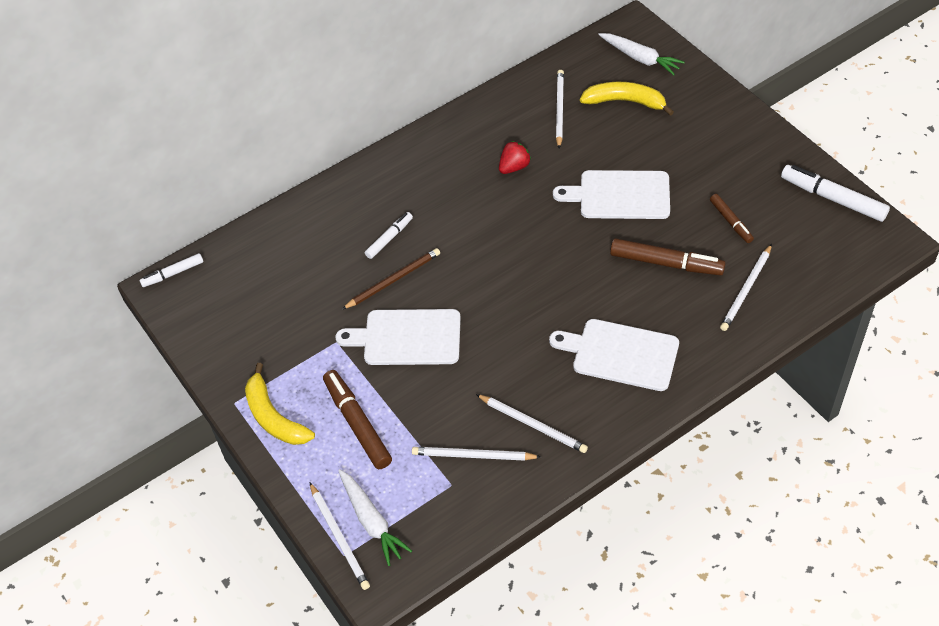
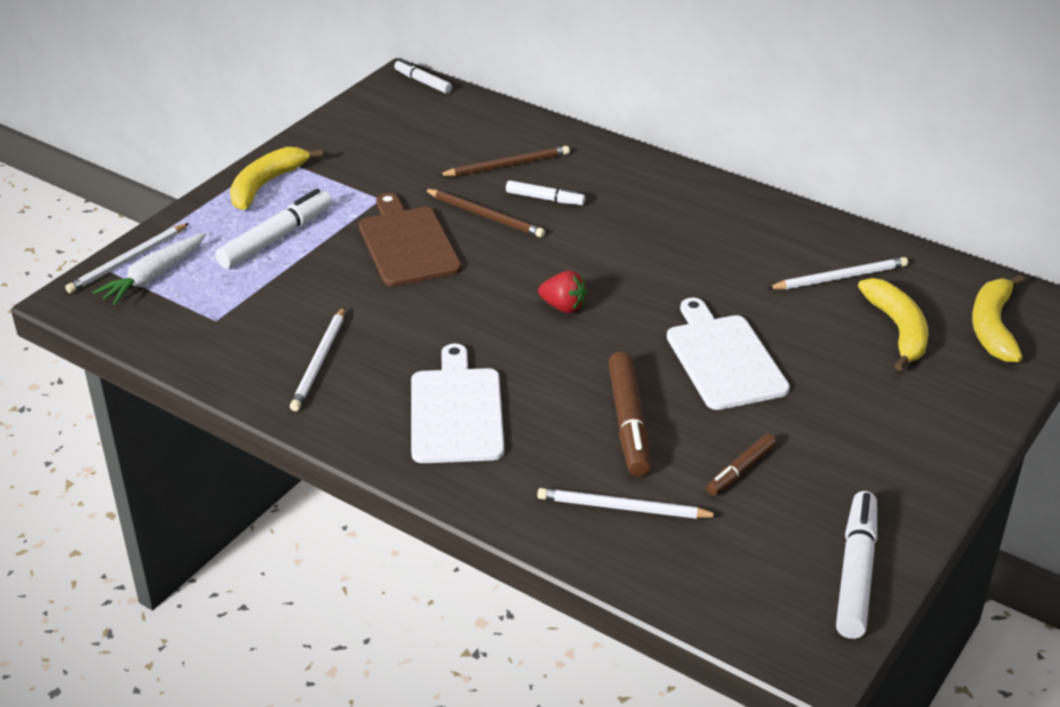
camera: 65 degrees right, 15 degrees down
(331, 249) = (507, 165): none -> brown pencil
(357, 424) = (276, 238): brown marker -> white marker
(407, 337) = (407, 244): white cutting board -> brown cutting board
(473, 455) = (260, 326): white pencil -> none
(514, 167) = (714, 263): red strawberry -> red strawberry (563, 307)
(640, 58) = (992, 327): white carrot -> yellow banana

